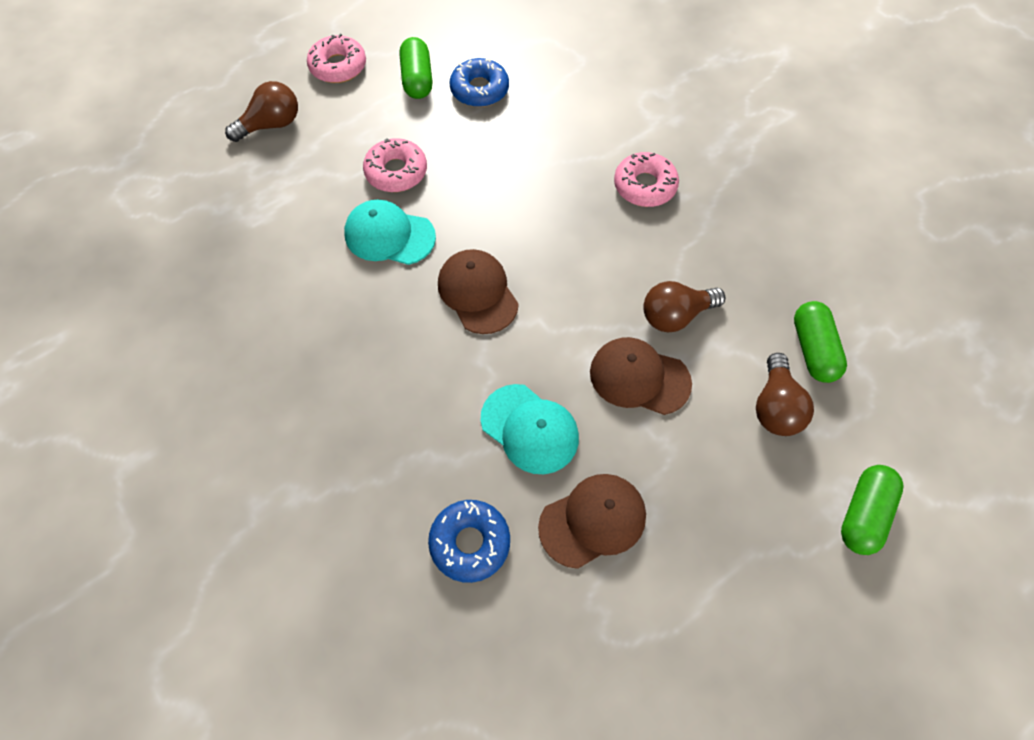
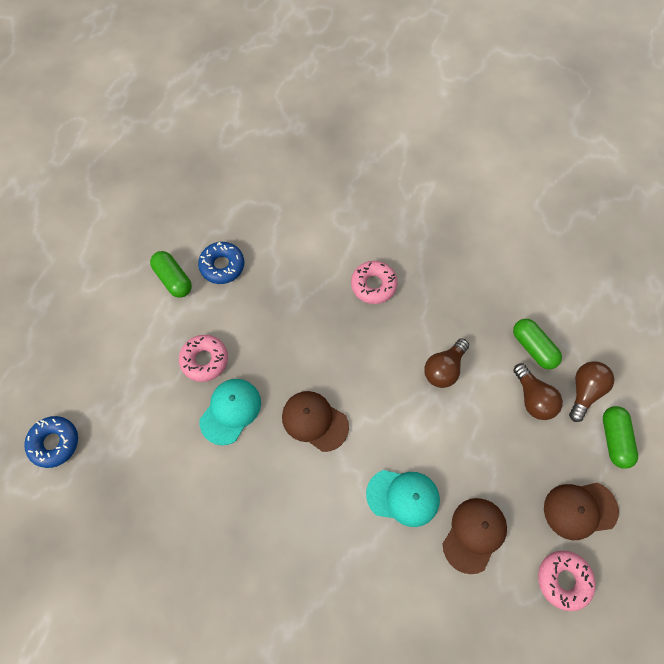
camera: 30 degrees left, 5 degrees up
(271, 125) = (90, 369): brown light bulb -> brown light bulb (584, 391)
(338, 66) = (109, 297): pink donut -> pink donut (563, 580)
(389, 235) = (230, 411): turquoise cap -> turquoise cap turned 135 degrees clockwise
(470, 543) = (413, 593): blue donut -> blue donut (55, 443)
(639, 377) = (446, 424): brown cap -> brown cap (580, 510)

